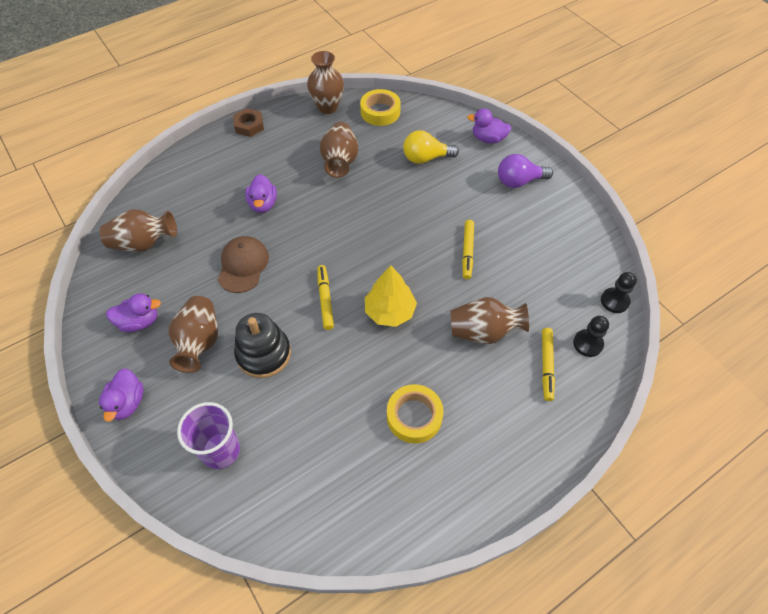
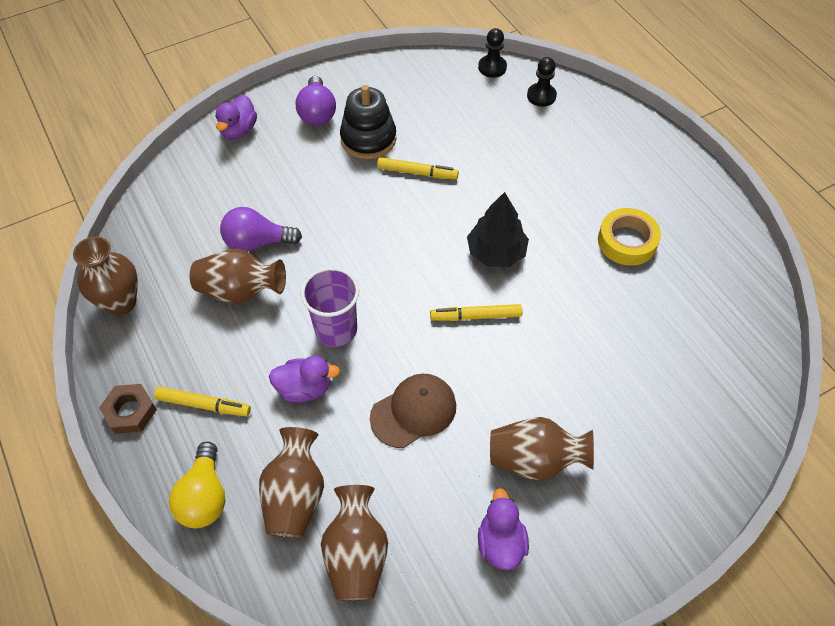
camera: 85 degrees left, 0 degrees up
(127, 403) = (625, 543): purple duck -> none
(221, 450) = (680, 426): purple cup -> purple cup (336, 330)
(243, 265) = (413, 411): brown cap -> brown cap turned 135 degrees clockwise
(263, 354) = (552, 383): black stacking toy -> black stacking toy (368, 139)
(380, 112) = (152, 238): yellow tape -> none
(383, 164) = (257, 242): none -> purple light bulb
(390, 311) = (496, 252): yellow tree -> black tree
(426, 158) = (257, 196): yellow light bulb -> yellow light bulb (204, 497)
(483, 331) = (525, 173): brown vase -> brown vase (295, 496)
(546, 366) = (566, 130): yellow marker -> yellow marker (203, 405)

